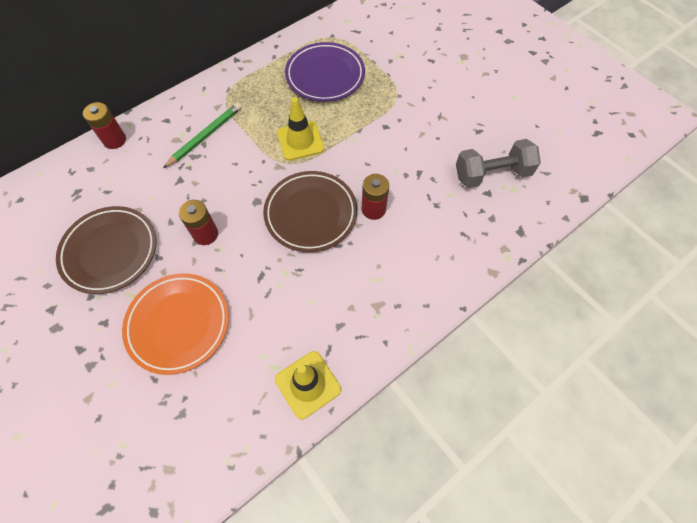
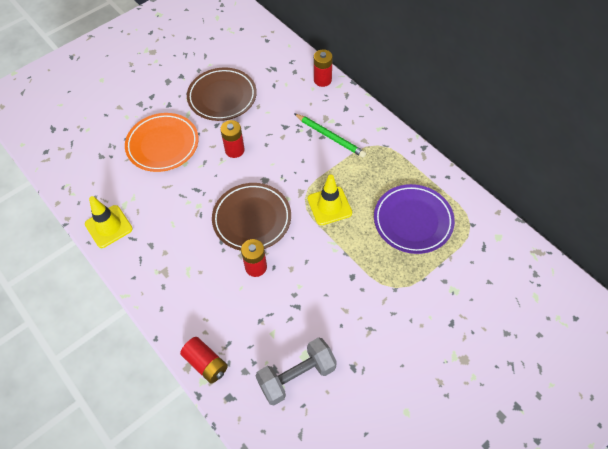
camera: 90 degrees right, 5 degrees down
(487, 254) = (206, 363): none -> red battery
(492, 174) = (297, 376): grey dumbbell -> grey dumbbell turned 75 degrees clockwise

